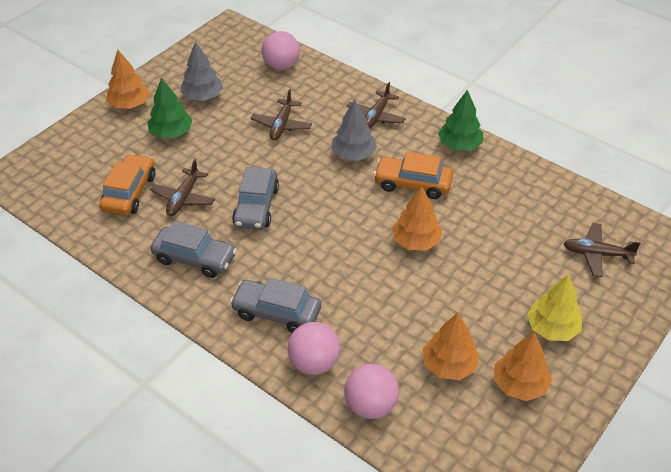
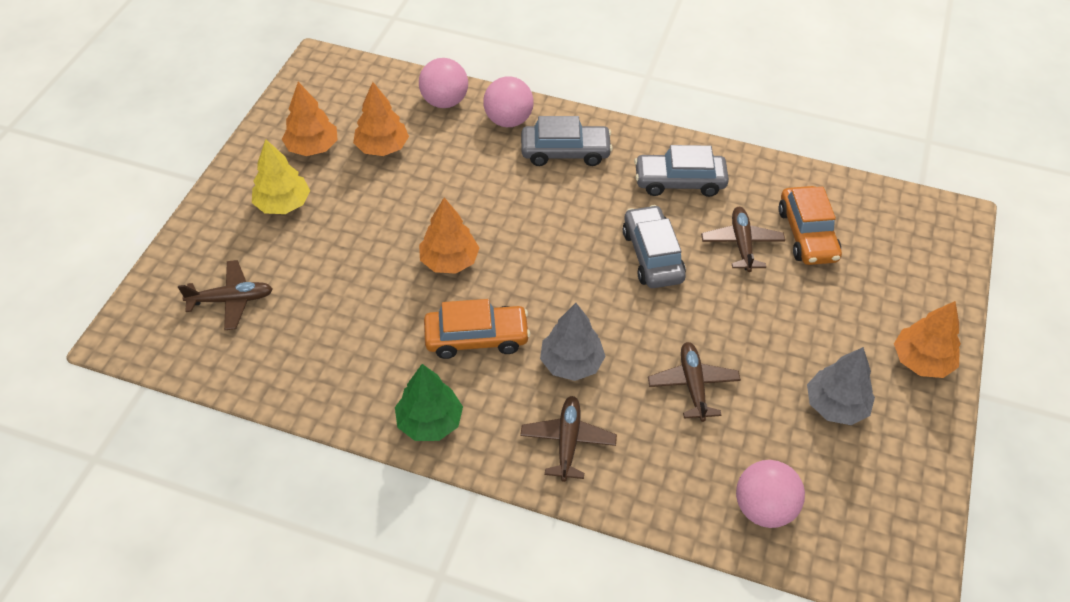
camera: 160 degrees right, 5 degrees up
(171, 133) = (828, 330): green tree -> none

